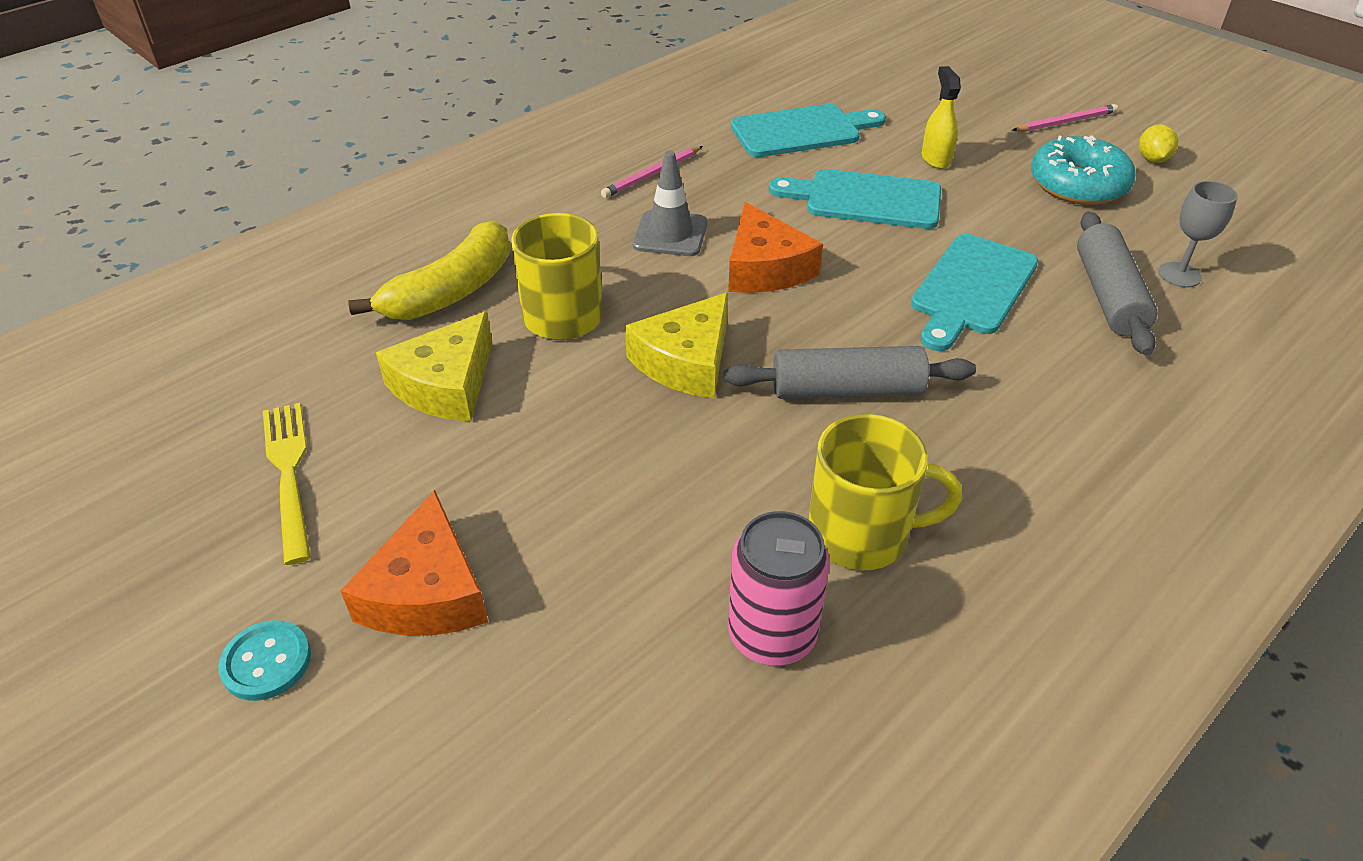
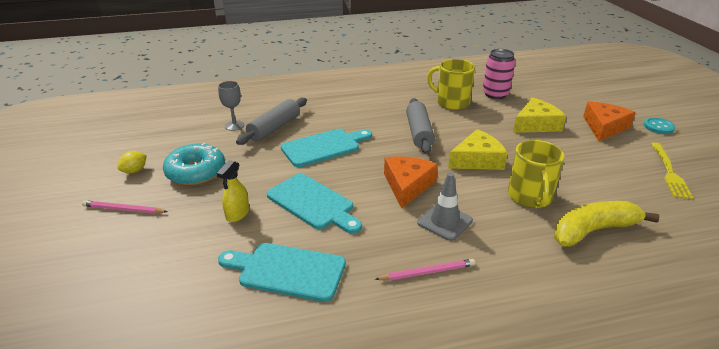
camera: 150 degrees left, 10 degrees down
(446, 385) = (597, 184): yellow cheese -> yellow cheese (536, 124)
(846, 390) = (418, 132): grey rolling pin -> grey rolling pin turned 60 degrees clockwise

